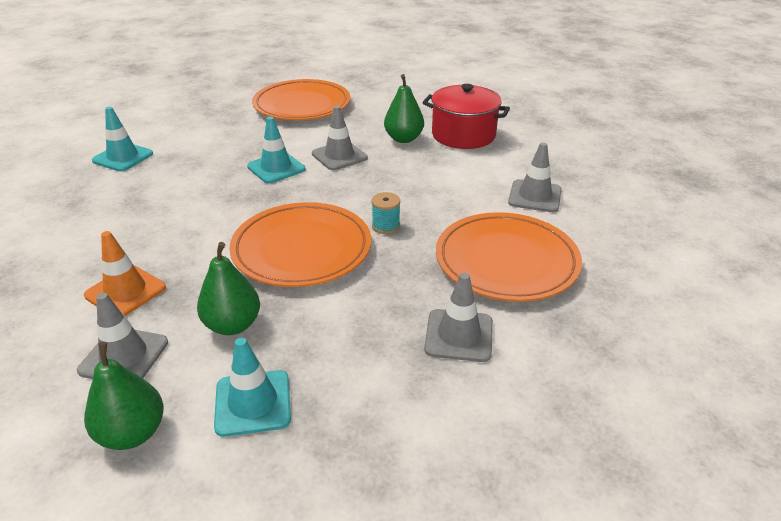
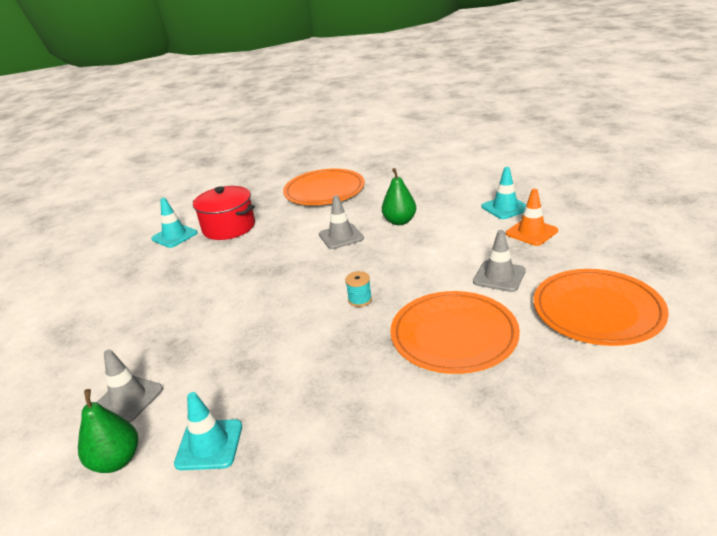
camera: 15 degrees right, 5 degrees down
(125, 291) = (144, 346): orange traffic cone -> orange traffic cone (531, 232)
(232, 325) = (213, 379): green pear -> none
(276, 168) = (287, 246): turquoise traffic cone -> turquoise traffic cone (505, 208)
(302, 249) = (286, 317): orange plate -> orange plate (597, 311)
(459, 335) = (390, 400): grey traffic cone -> none
(463, 135) = (453, 218): red pot -> red pot (229, 227)

